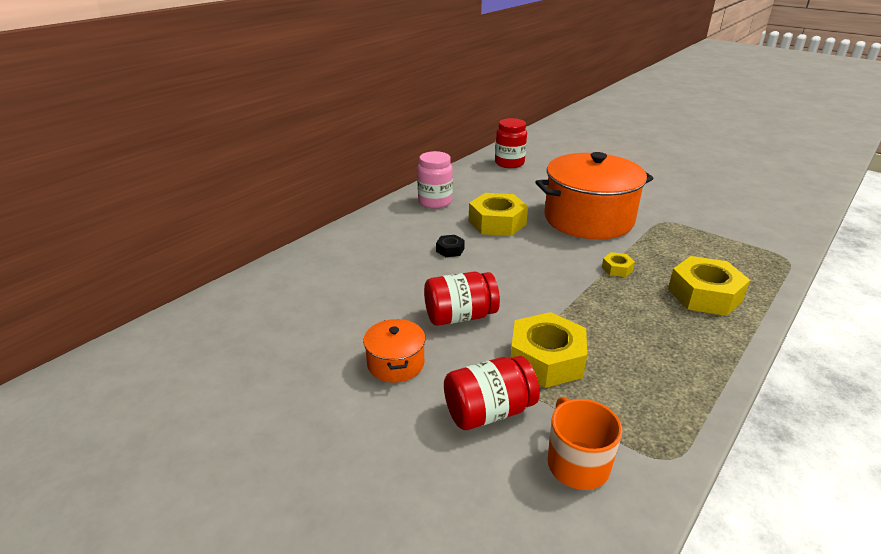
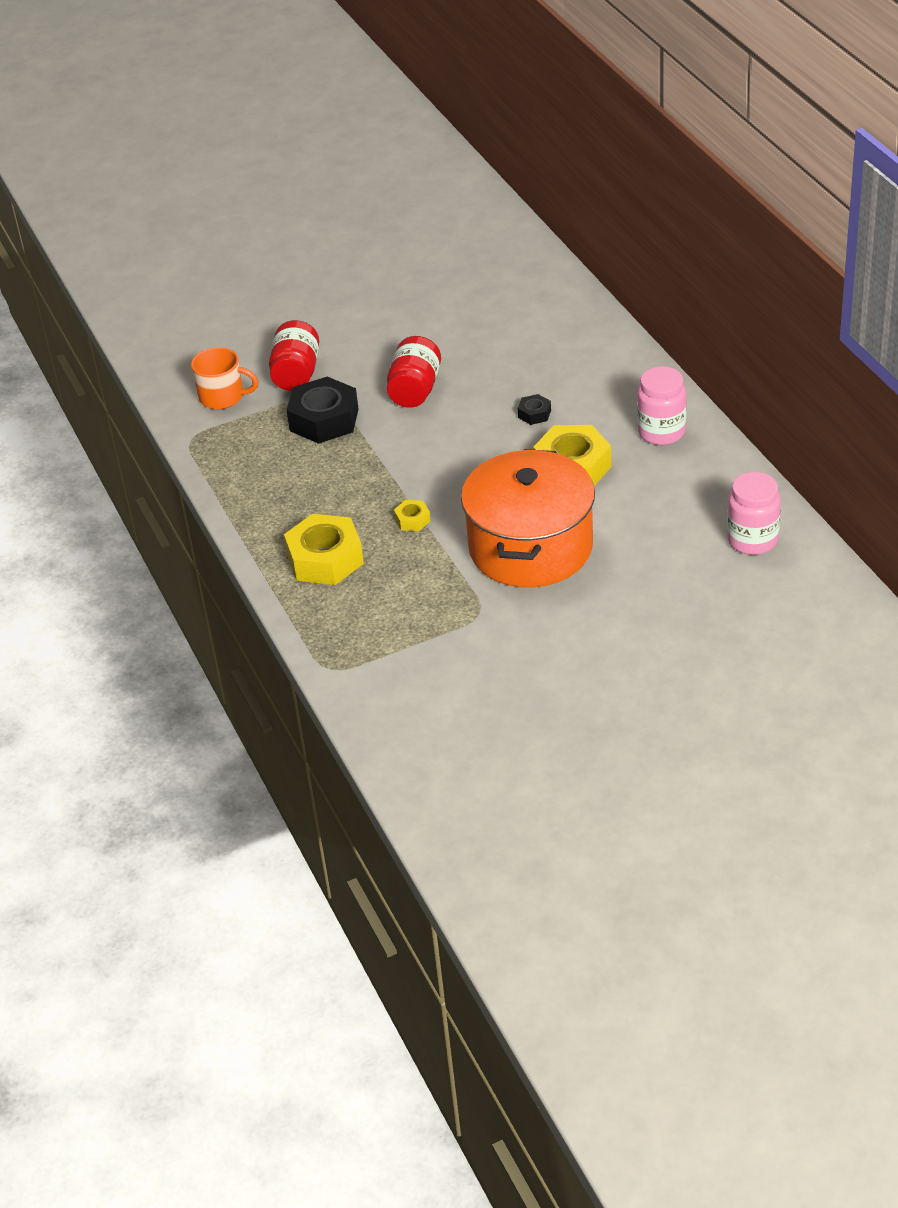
camera: 120 degrees right, 10 degrees up
(395, 363) = (382, 342): orange pot -> none
(509, 163) = (752, 540): red jar -> pink jar
(546, 359) = (324, 420): yellow nut -> black nut

